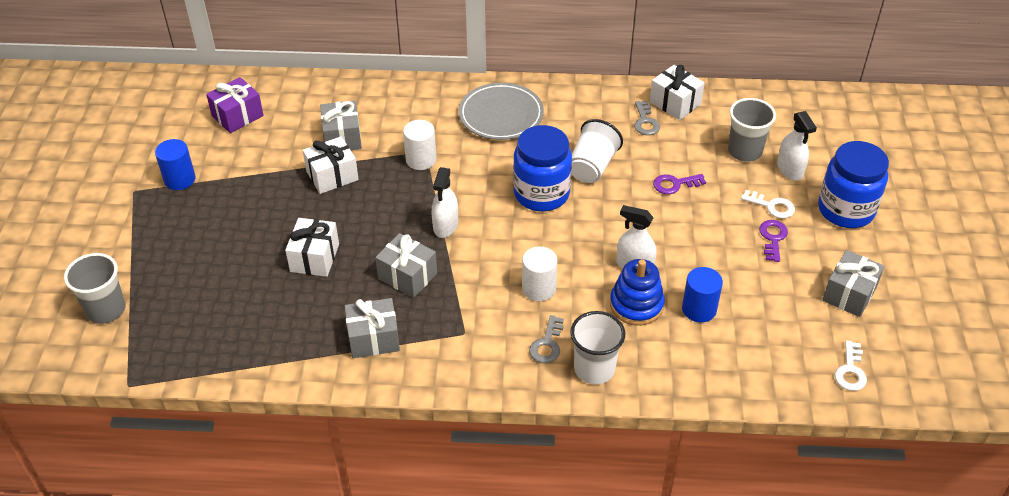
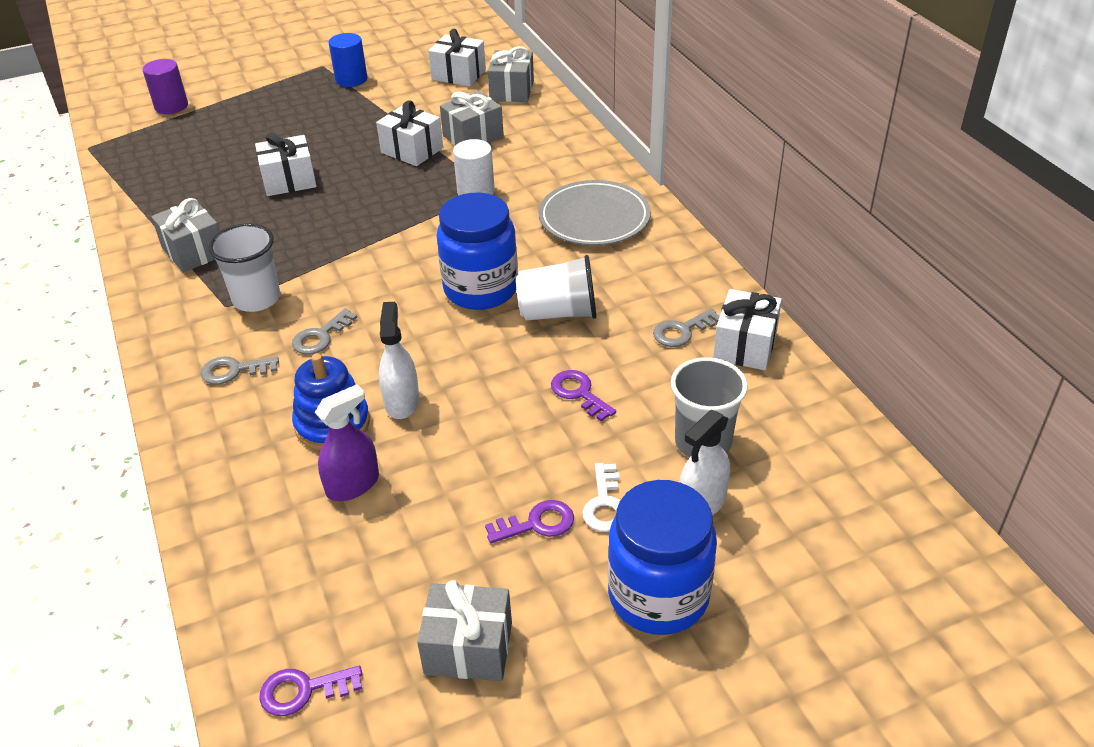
camera: 65 degrees right, 5 degrees down
(106, 310) = (171, 106): grey cup -> purple cylinder
(237, 116) = (458, 75): purple gift -> white gift
(407, 276) = (293, 242): grey gift -> grey gift (512, 90)
(445, 225) = (383, 241): white spray bottle -> none
(539, 288) = (320, 336): white cylinder -> grey key
(594, 369) = (209, 420): white cup -> white cup (256, 299)
(699, 309) = (353, 484): blue cylinder -> purple spray bottle
(850, 371) = (303, 690): white key -> purple key

